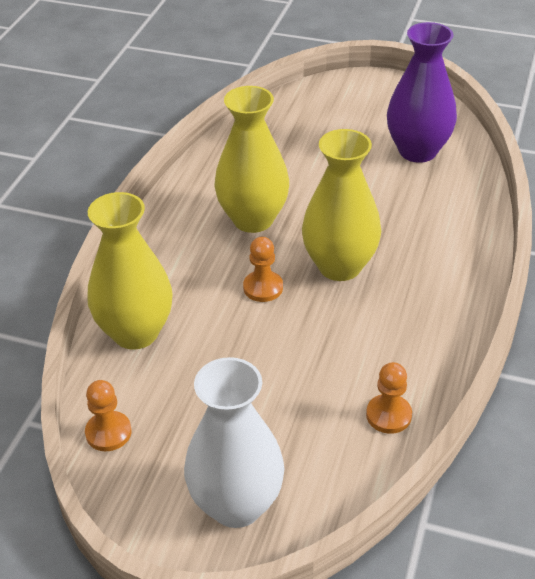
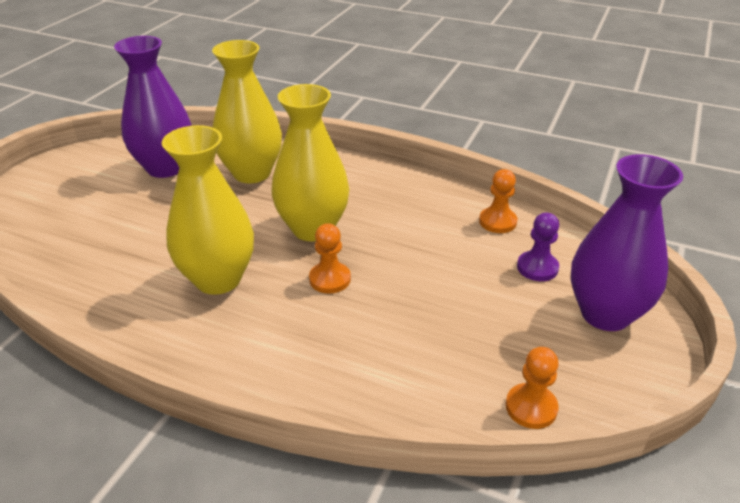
camera: 85 degrees left, 5 degrees down
(135, 332) = (380, 383): yellow vase -> yellow vase (252, 173)
(236, 505) = (605, 314): white vase -> purple vase
(307, 449) = (537, 268): none -> purple pawn

